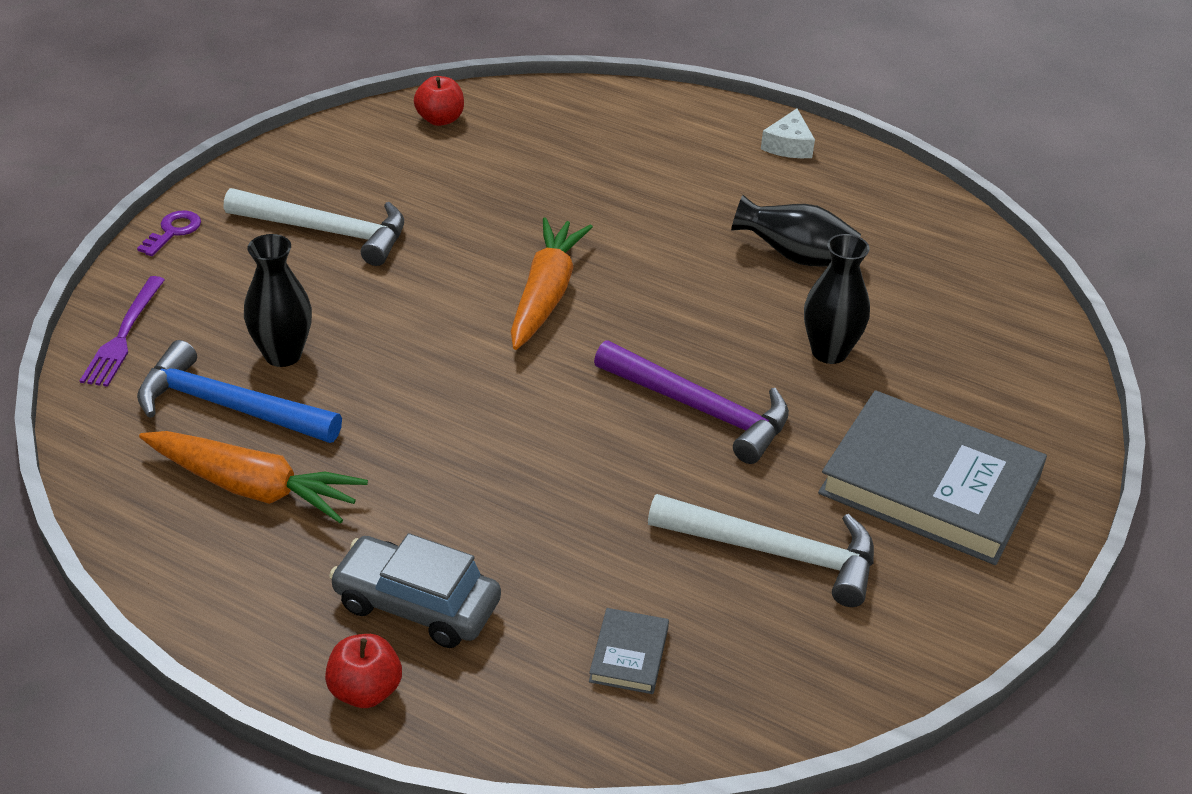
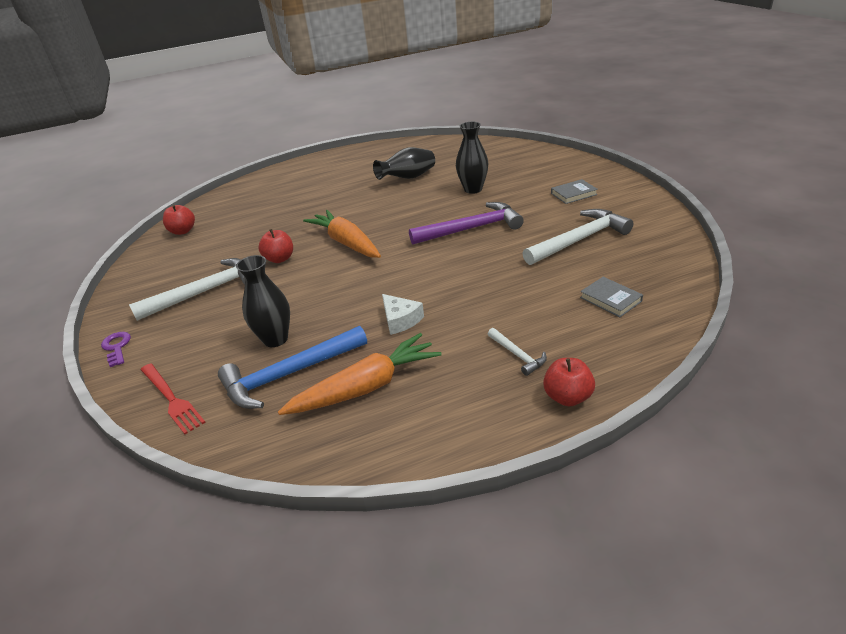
camera: 45 degrees left, 5 degrees down
(123, 335) = (171, 399): purple fork -> red fork
(416, 604) = (518, 355): grey car -> white hammer
(452, 253) = (280, 259): none -> red apple
(788, 145) = (341, 158): white cheese -> white cheese (400, 320)
(930, 485) = (573, 194): grey book -> grey book, size x0.41

